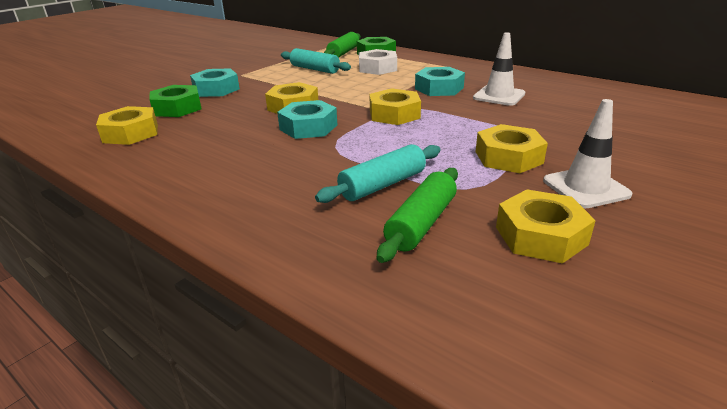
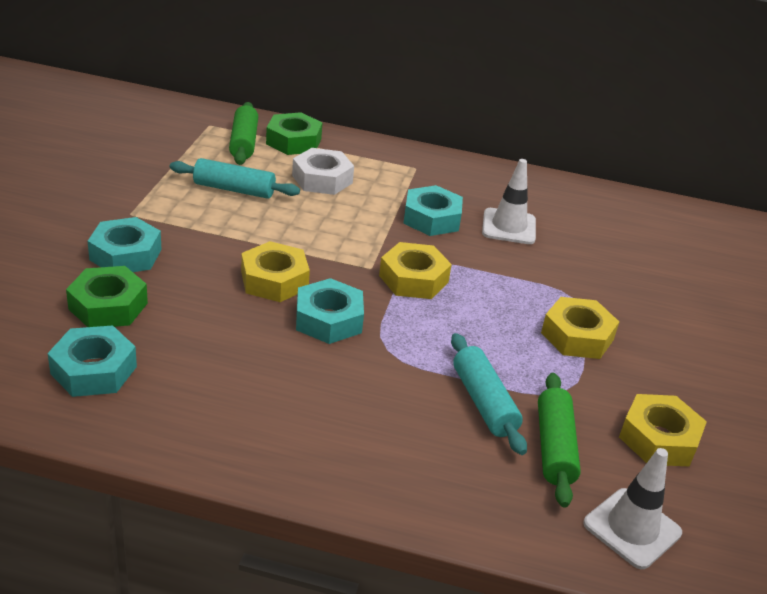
camera: 30 degrees left, 5 degrees up
(131, 133) = (94, 370): yellow nut -> turquoise nut
(382, 185) = (483, 402): turquoise rolling pin -> turquoise rolling pin turned 45 degrees counterclockwise
(585, 188) = (664, 368): white traffic cone -> white traffic cone (632, 528)

